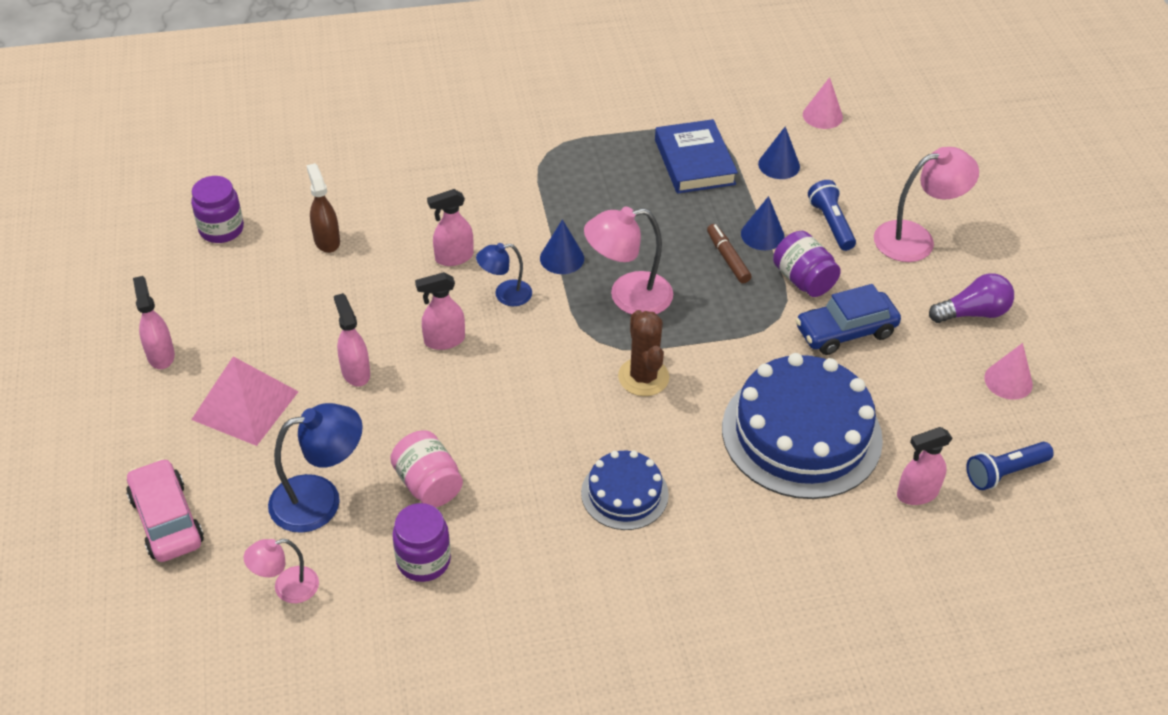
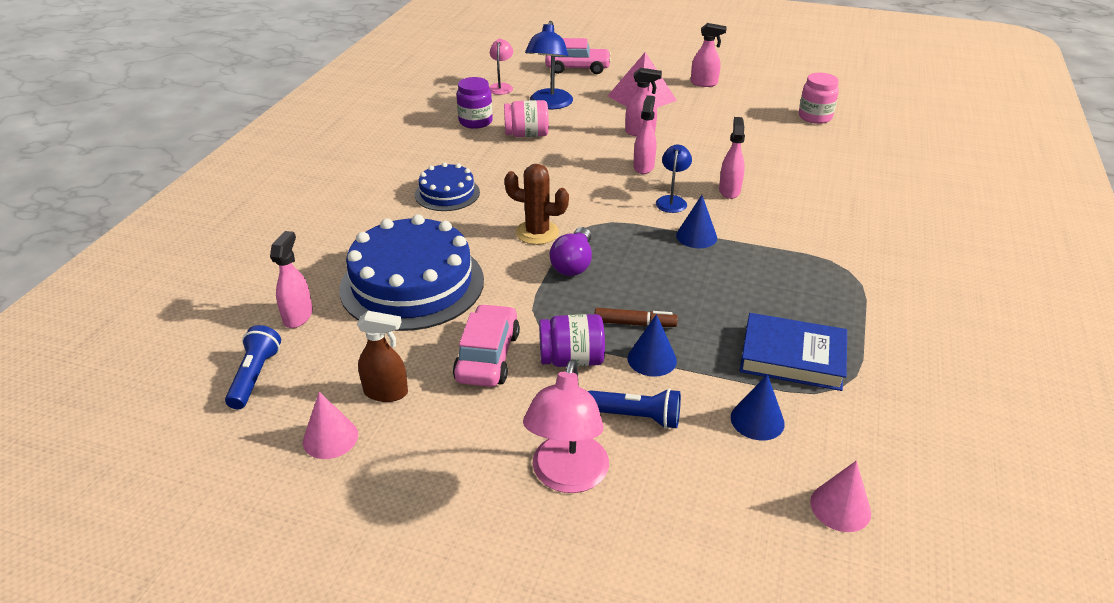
camera: 120 degrees right, 10 degrees down
(221, 229) = (815, 117): purple jar -> pink jar
(327, 240) = (780, 148): brown spray bottle -> brown spray bottle (386, 392)
(628, 296) = (627, 253): pink lamp -> none
(845, 332) = (487, 356): blue car -> pink car
(973, 313) = (429, 462): purple light bulb -> purple light bulb (573, 264)

